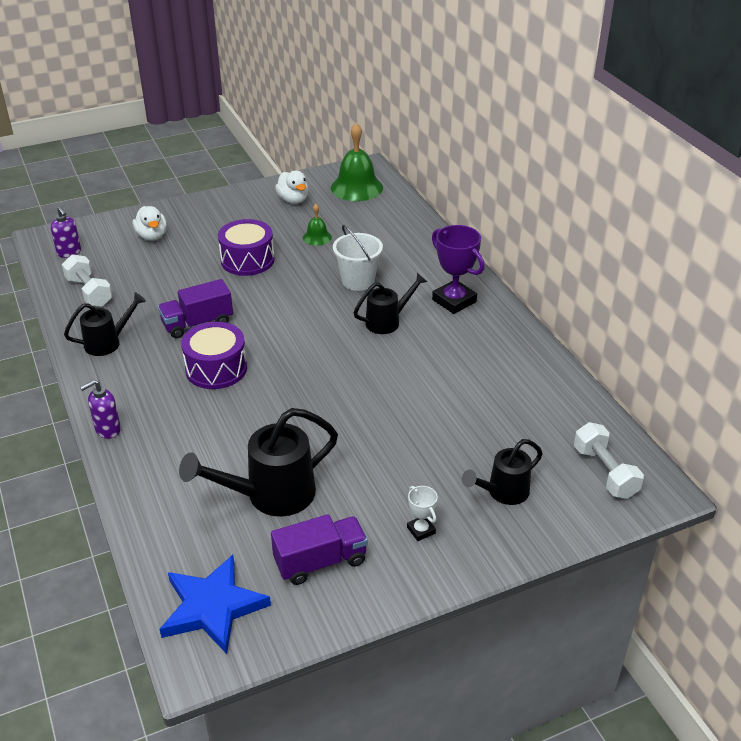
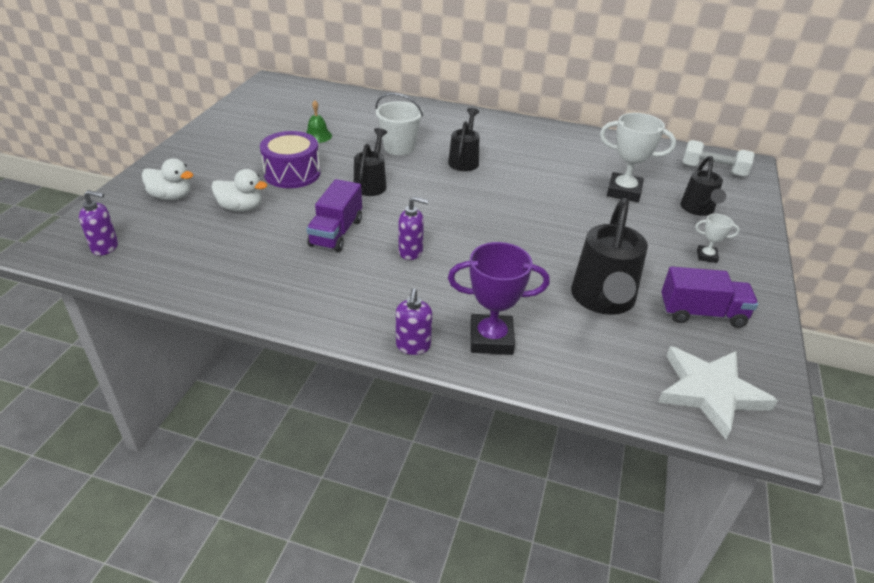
camera: 50 degrees left, 0 degrees up
(89, 292) = (190, 264): white dumbbell -> none
(107, 343) = (285, 289): black watering can -> black watering can (371, 184)
(212, 607) = (710, 392): blue star -> white star
(216, 369) = (411, 252): purple drum -> purple soap dispenser
(293, 200) = (252, 121): white duck -> white duck (241, 208)
(320, 561) = (702, 313): purple truck -> purple truck turned 75 degrees clockwise
(356, 187) = (286, 95): green bell -> none
(454, 301) = (479, 129): purple trophy -> purple trophy (491, 339)
(468, 432) = (624, 191): none -> white trophy

